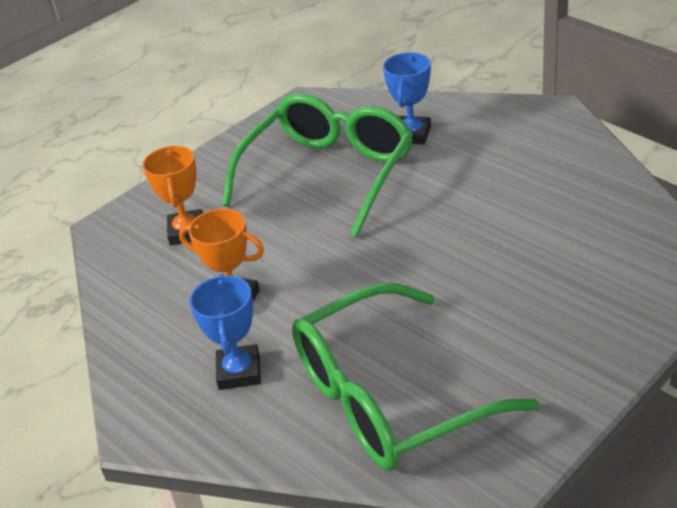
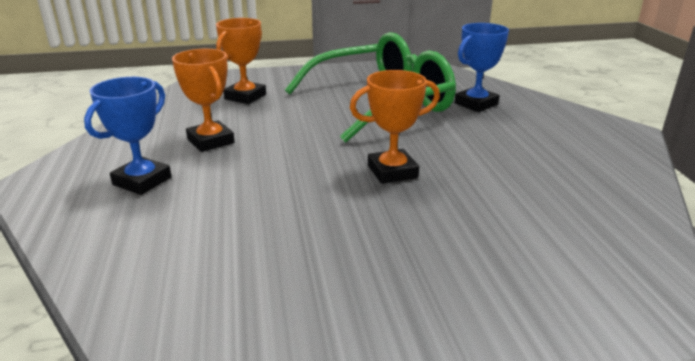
camera: 30 degrees right, 10 degrees down
(388, 397) = (204, 255): green glasses -> none
(429, 247) = (392, 171): none -> orange trophy

